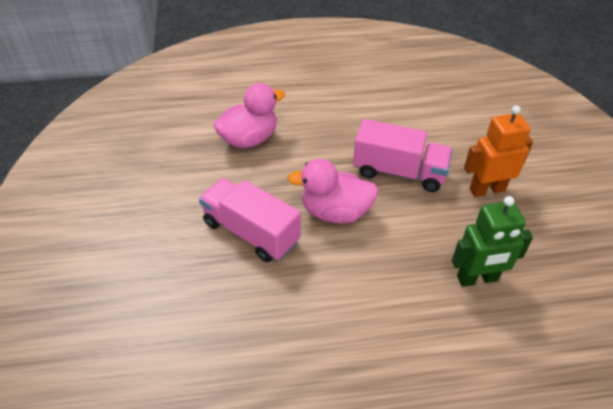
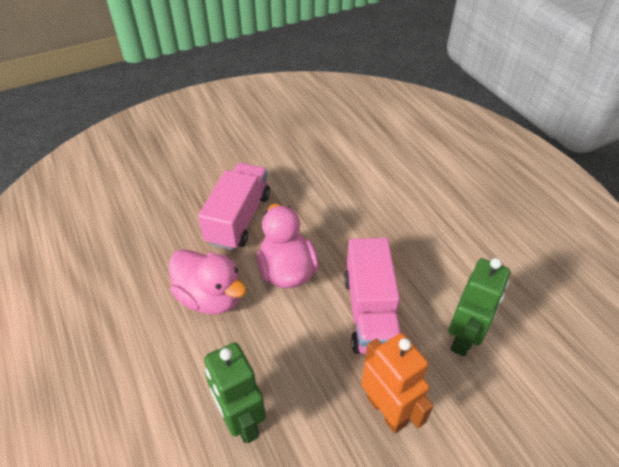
camera: 70 degrees right, 0 degrees up
(249, 139) = (352, 182): pink duck -> pink duck (210, 297)
(438, 131) = (464, 338): none -> green robot

